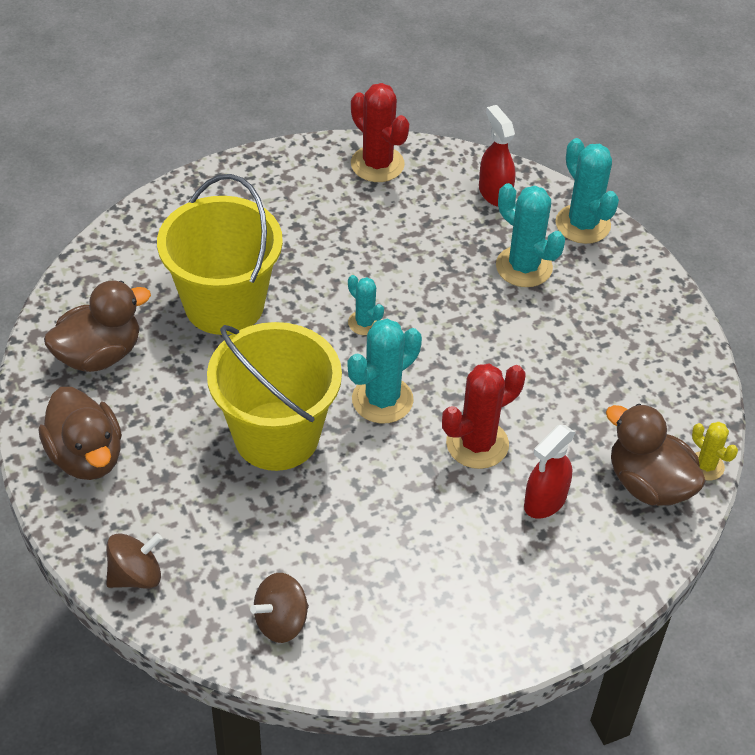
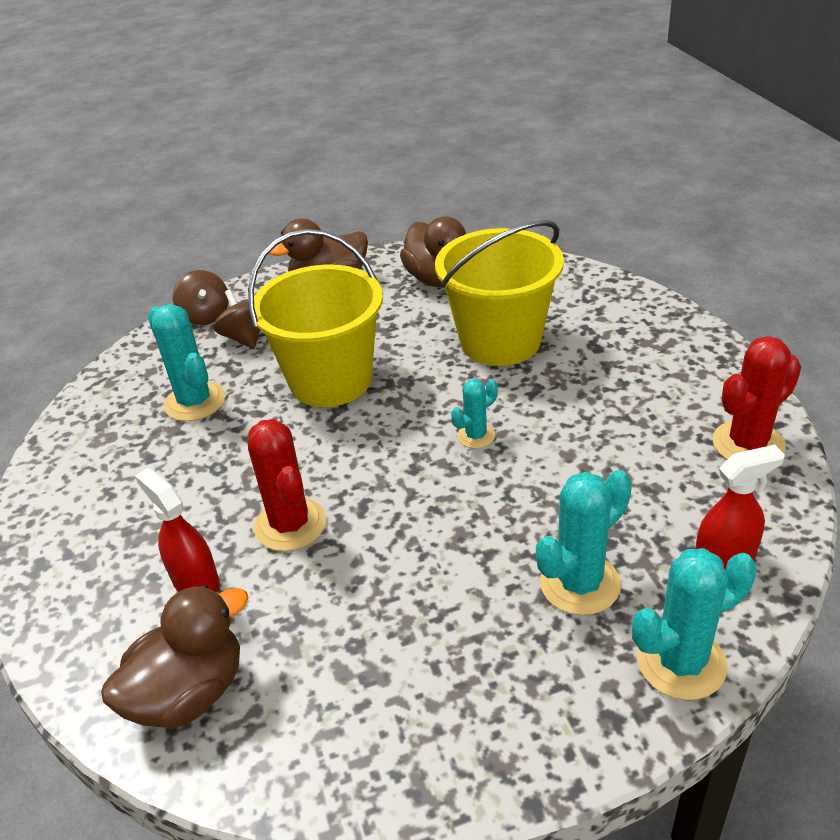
camera: 100 degrees right, 10 degrees down
(281, 621) = (130, 391): brown spinning top -> brown spinning top (245, 338)
(382, 400) = (365, 450): turquoise cactus -> turquoise cactus (195, 402)
(706, 466) = (198, 771): yellow cactus -> none

